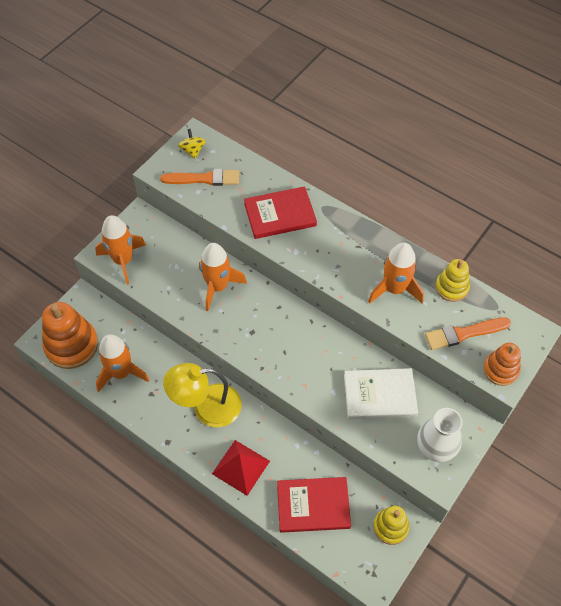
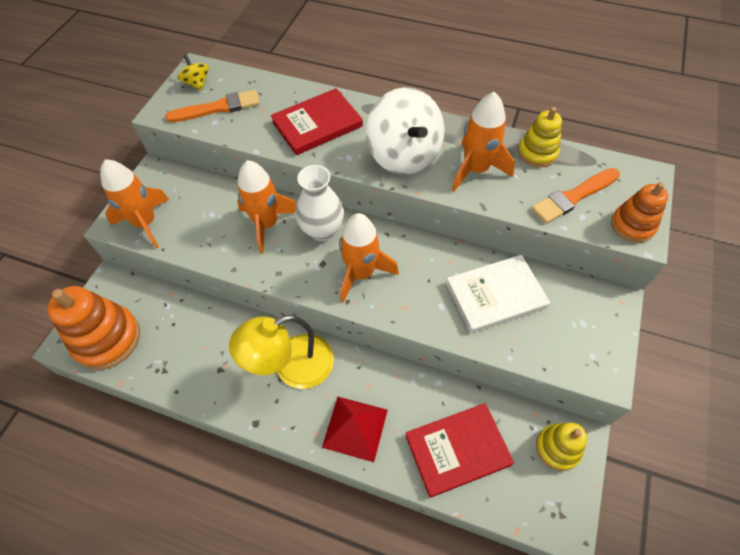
camera: 15 degrees left, 0 degrees up
(121, 373) = (177, 355): orange rocket -> orange rocket (361, 273)
(341, 261) = (404, 155): none -> white spinning top
(435, 449) = (584, 339): white vase -> white vase (322, 230)

